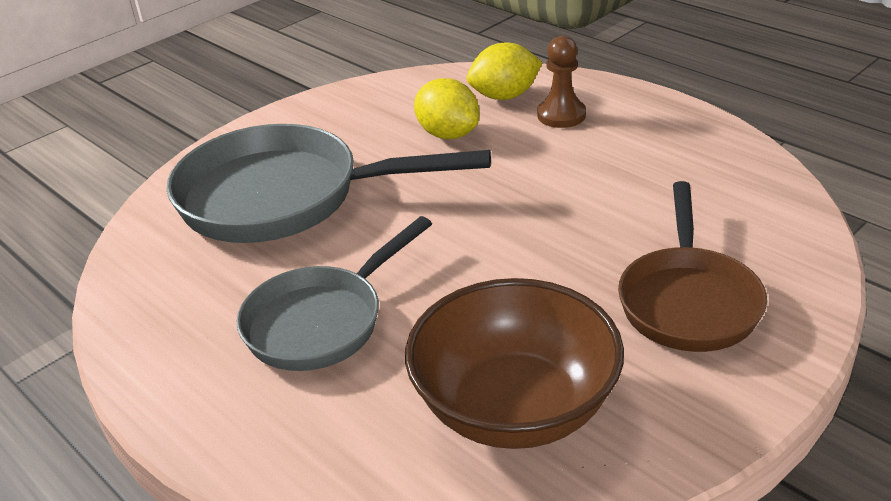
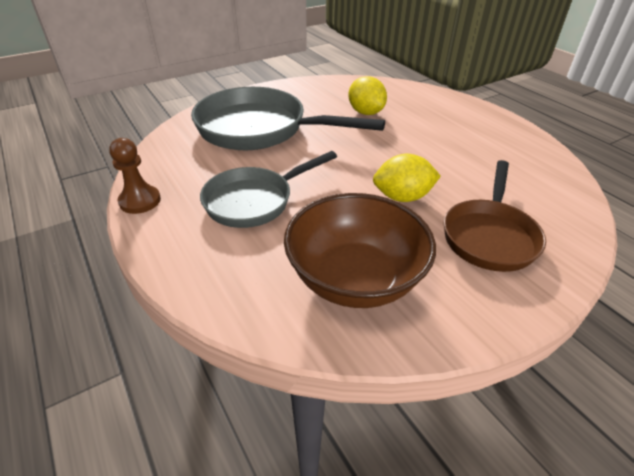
camera: 10 degrees right, 5 degrees up
(504, 96) = (405, 98): yellow lemon -> yellow lemon (402, 197)
(561, 115) = (436, 114): brown pawn -> brown pawn (140, 201)

